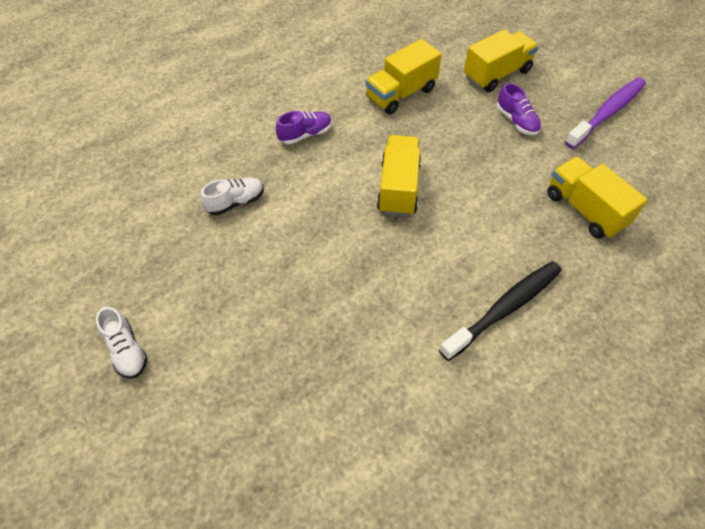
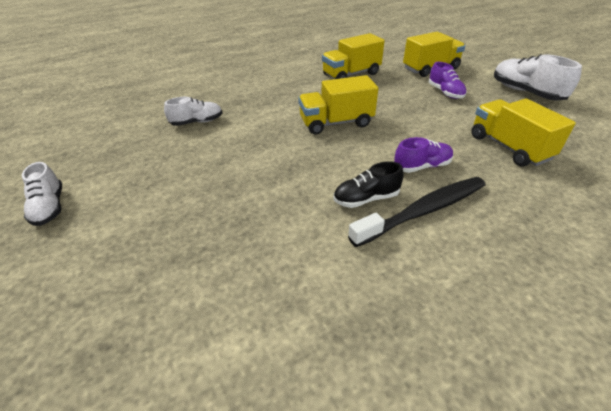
camera: 10 degrees right, 15 degrees down
(305, 134) = (269, 90): purple shoe -> purple shoe (422, 166)
(398, 188) = (336, 123): yellow truck -> yellow truck turned 120 degrees counterclockwise
(448, 299) = (366, 199): none -> black shoe
(606, 113) = (525, 92): purple toothbrush -> white shoe

